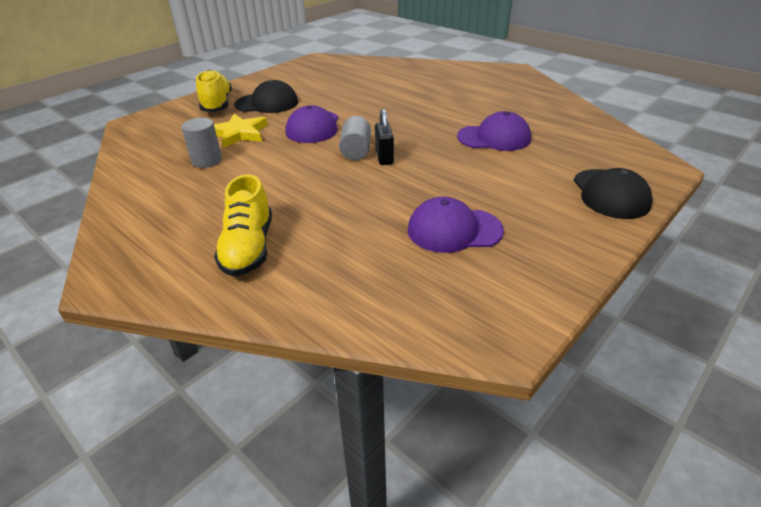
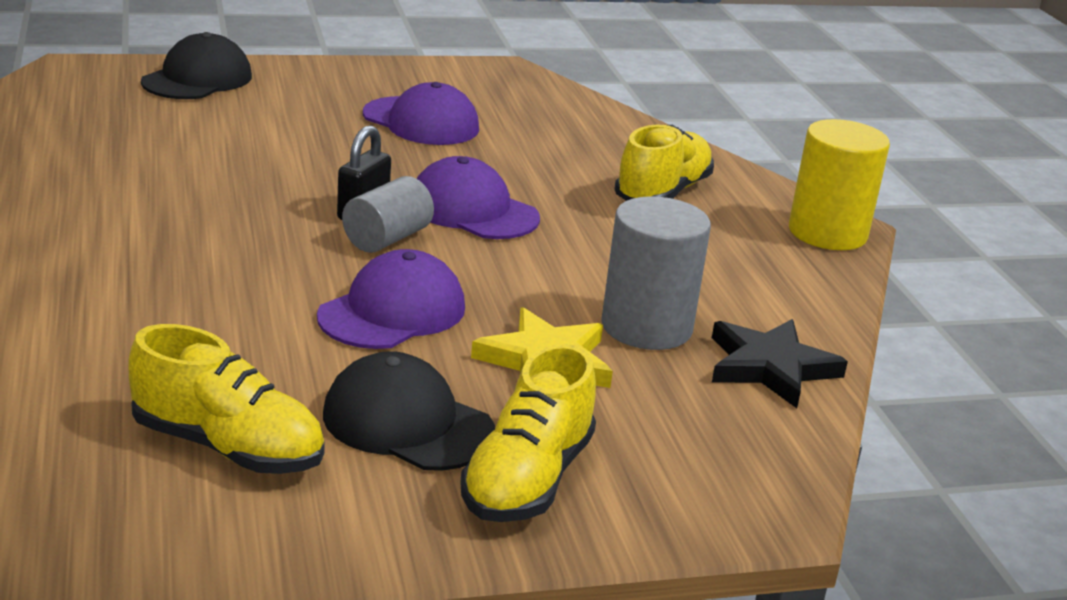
camera: 150 degrees left, 10 degrees down
(117, 268) = (827, 233): none -> yellow cylinder
(141, 166) = (770, 367): none -> black star
(207, 161) = (646, 327): grey cylinder -> grey cylinder, size x1.51
(308, 84) = (228, 447): none -> yellow shoe
(494, 138) = (158, 169): purple cap -> purple cap (473, 210)

